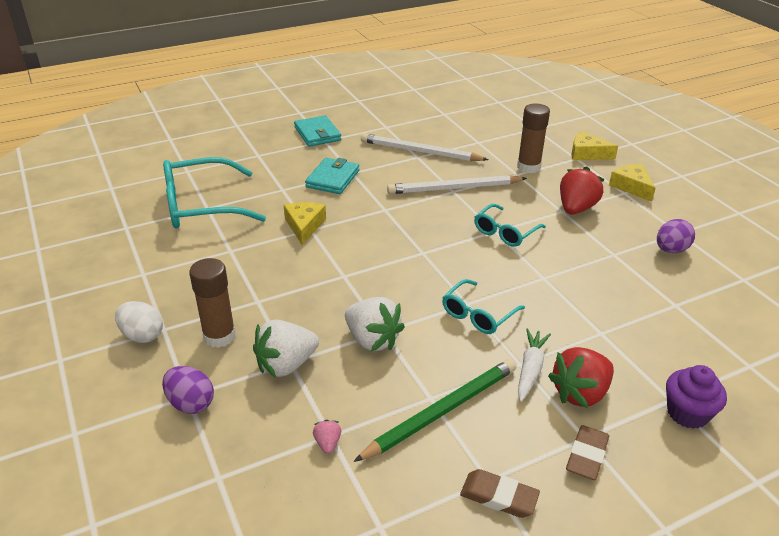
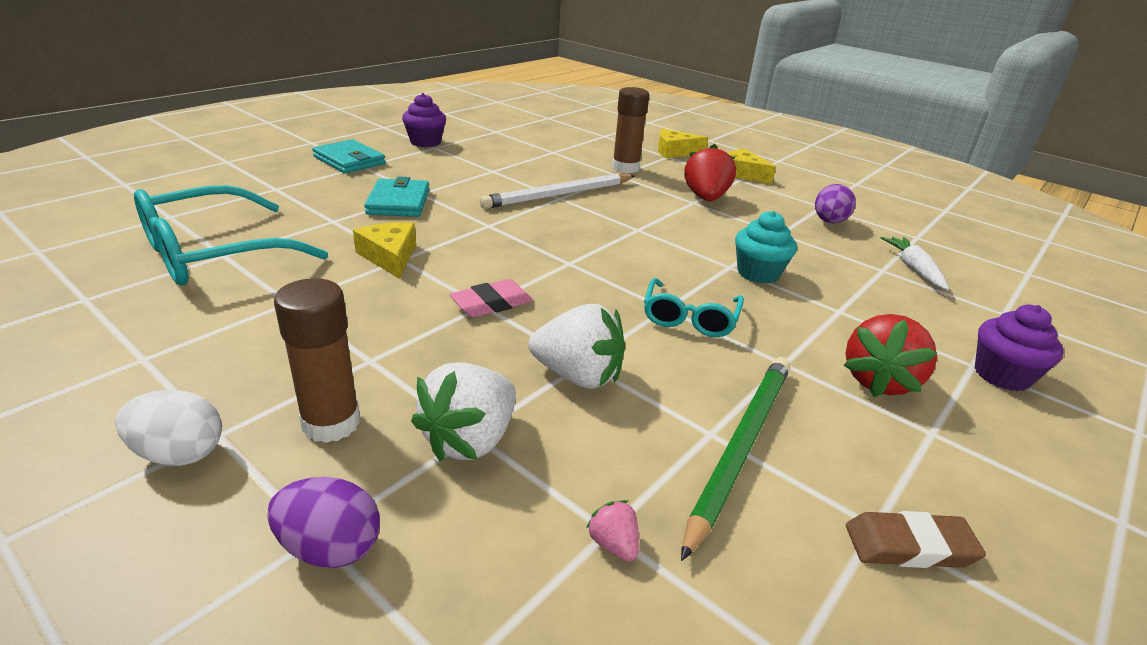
camera: 25 degrees left, 5 degrees down
(349, 276) = (492, 304): none -> pink eraser
(381, 120) = (425, 142): none -> purple cupcake
(420, 151) = (493, 166): white pencil -> none
(504, 233) = (650, 229): turquoise glasses -> none
(530, 369) = (801, 367): white carrot -> white carrot (914, 269)
(562, 288) = (758, 273): none -> turquoise cupcake
(587, 456) = (955, 454): brown eraser -> none

